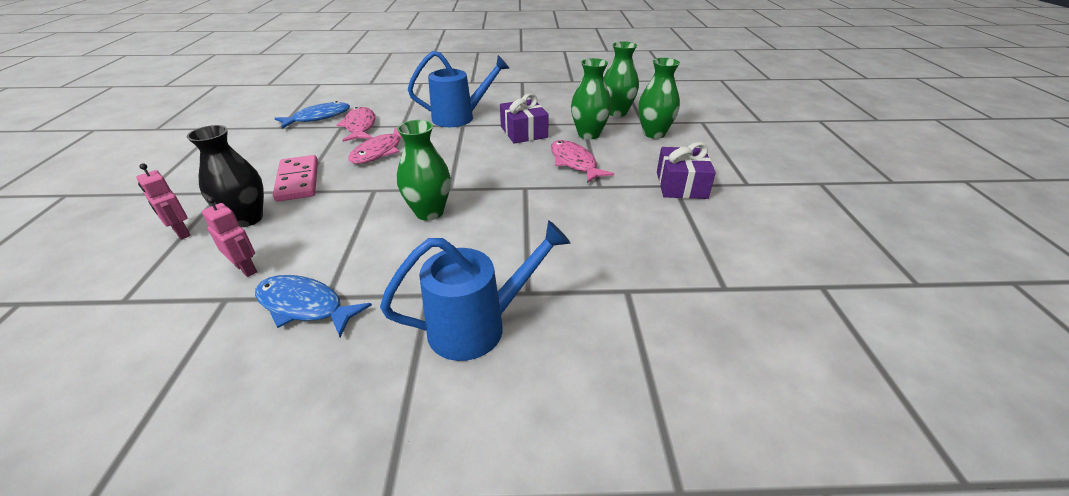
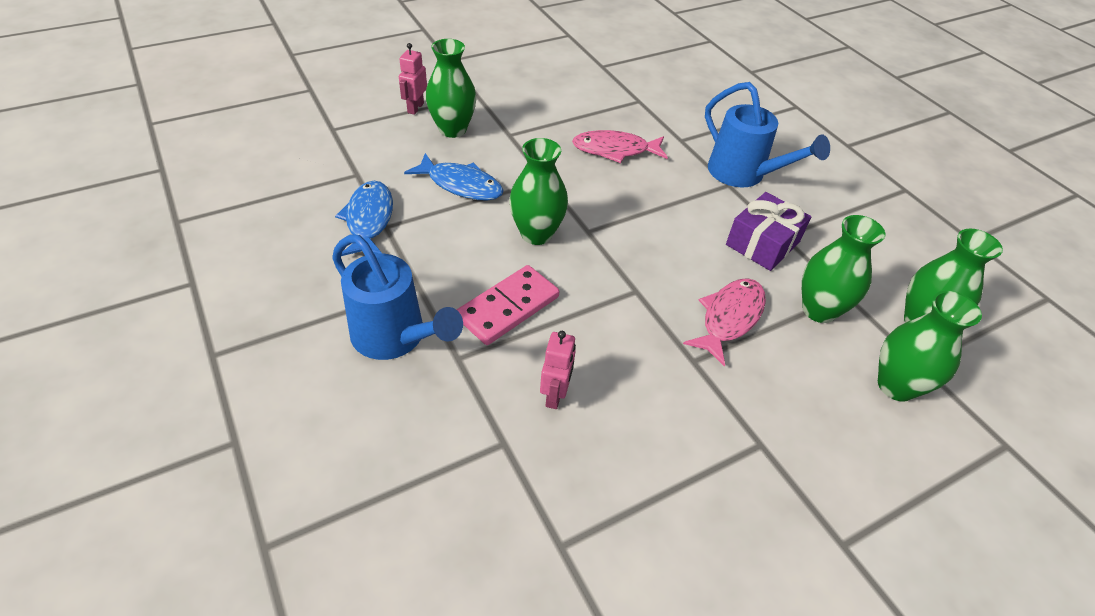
camera: 60 degrees right, 10 degrees up
(246, 268) = (394, 165): pink robot -> pink robot (555, 395)
(247, 219) = (452, 129): black vase -> green vase
(298, 181) = (524, 126): pink domino -> pink domino (508, 307)
(318, 117) = (641, 78): blue fish -> blue fish (461, 185)
(360, 126) = (650, 112): pink fish -> none
(681, 185) = (768, 453): purple gift -> none

